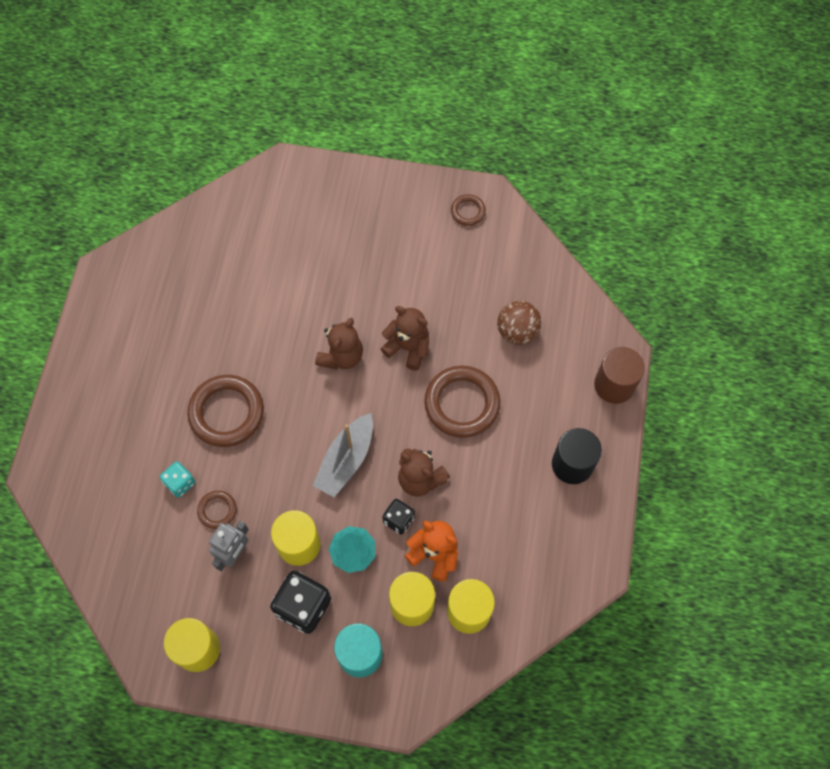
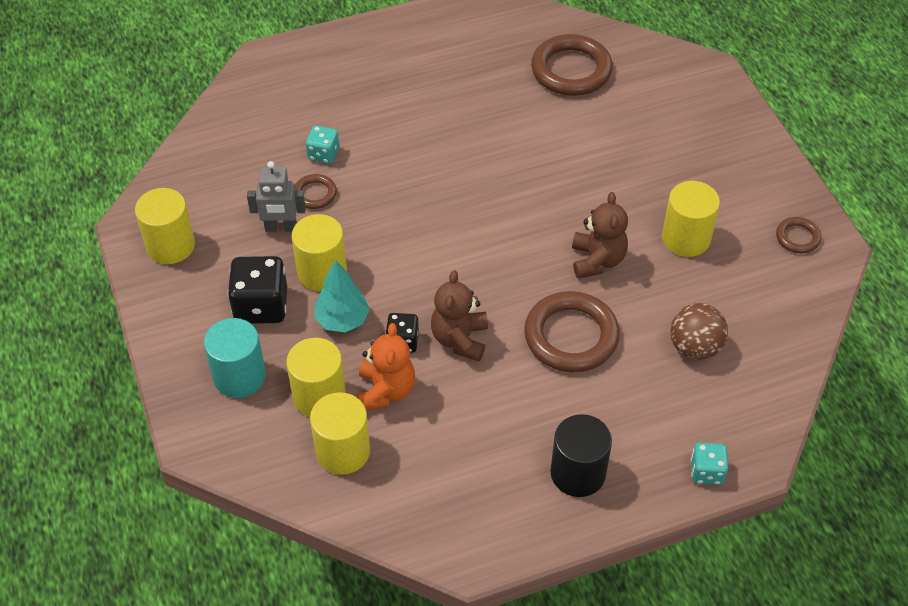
camera: 60 degrees right, 15 degrees down
(226, 413) = (417, 153): brown ring -> brown ring (571, 70)
(341, 356) = (544, 211): brown teddy bear -> none
(346, 460) = (435, 268): grey boat -> none
(425, 280) = (686, 238): none -> yellow cylinder
(614, 385) = (706, 472): brown cylinder -> turquoise dice

